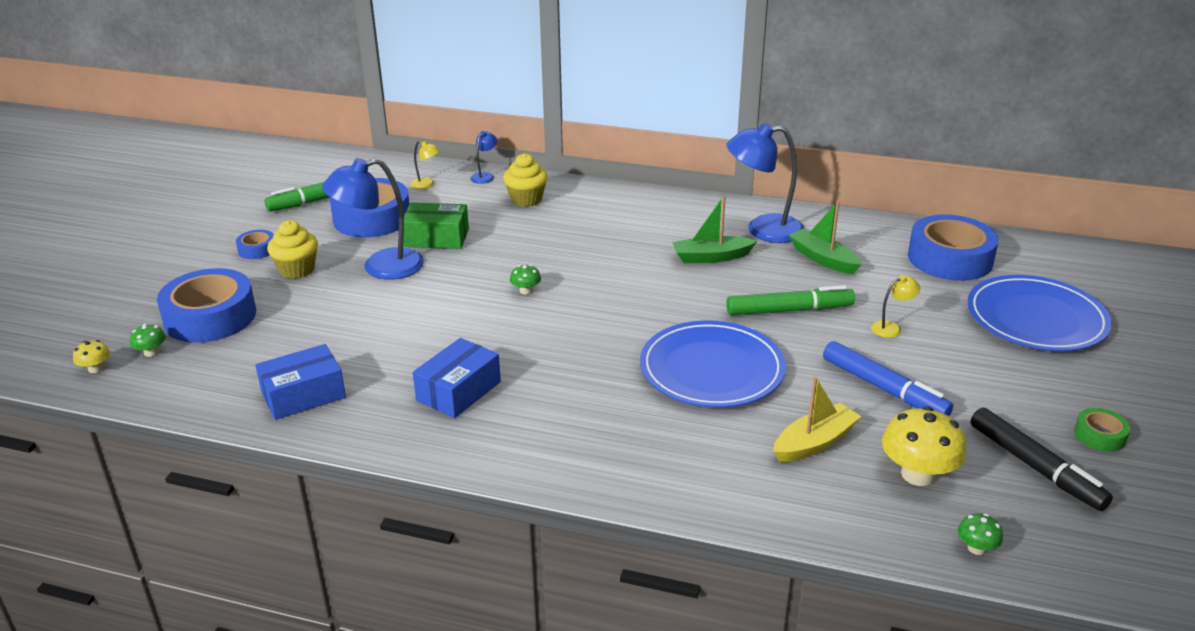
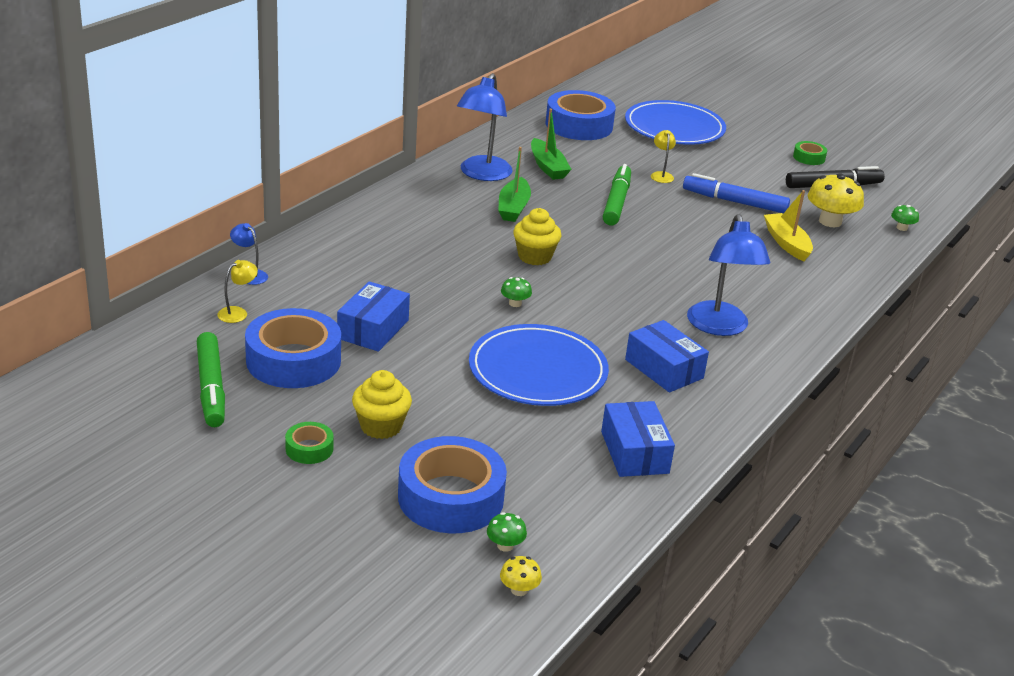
camera: 75 degrees left, 0 degrees up
(257, 249) = (309, 449): blue tape -> green tape
(380, 267) = (413, 373): blue lamp -> blue lamp (719, 327)
(436, 238) = (373, 329): green box -> blue box
(526, 199) = (328, 264): yellow cupcake -> yellow cupcake (534, 257)
(712, 369) = (683, 254): blue plate -> blue plate (537, 370)
(823, 259) = (548, 167): green boat -> green boat turned 90 degrees counterclockwise
(884, 389) = (734, 202): blue marker -> blue marker turned 135 degrees counterclockwise

